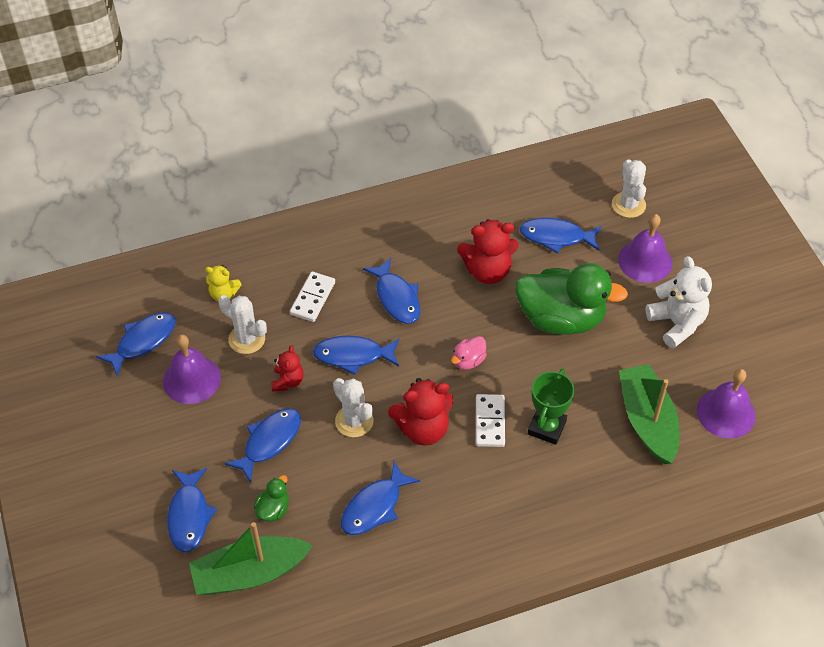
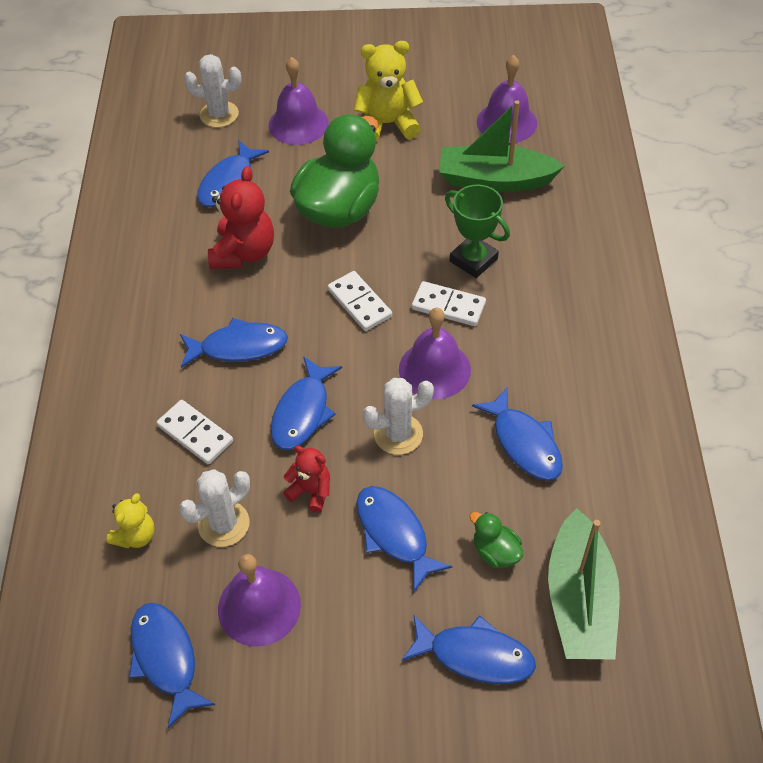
camera: 70 degrees left, 0 degrees up
(423, 429) = (434, 369): red teddy bear -> purple bell
(468, 361) = (359, 303): pink duck -> white domino
(677, 323) = (387, 124): white teddy bear -> yellow teddy bear

